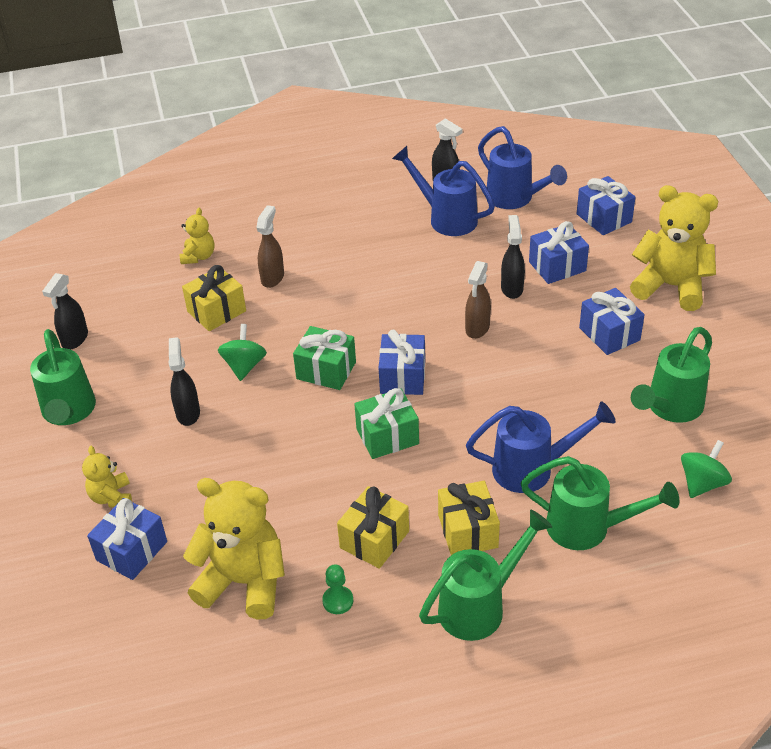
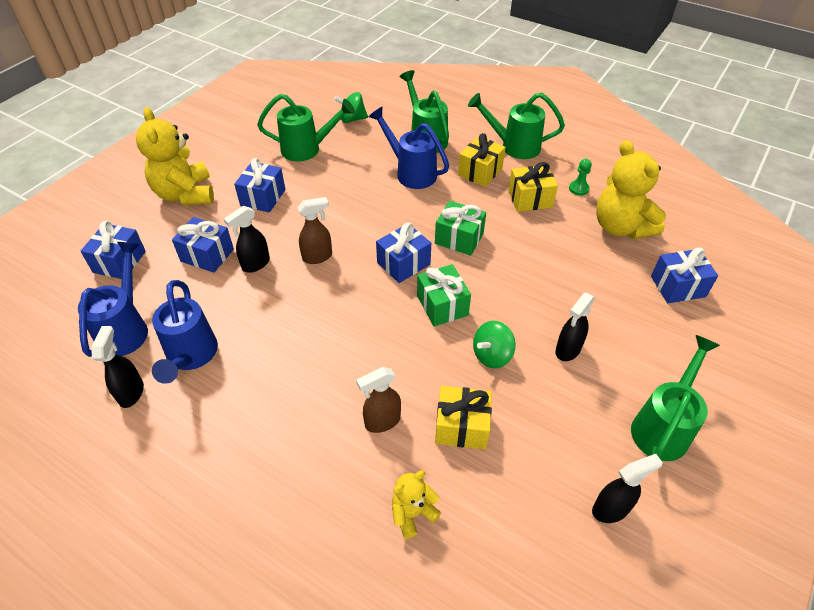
camera: 135 degrees left, 5 degrees up
(111, 497) = (670, 329): yellow teddy bear -> none

